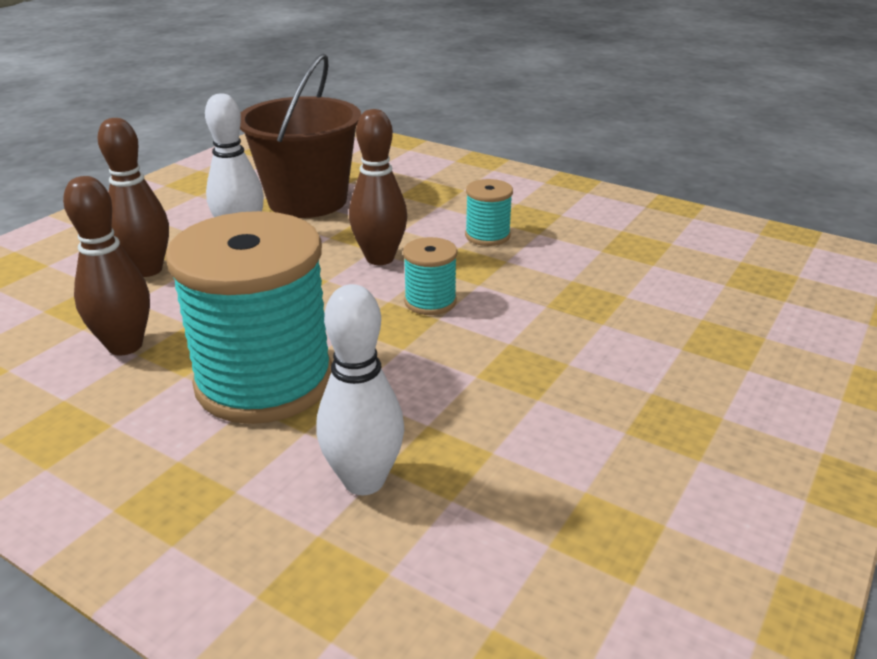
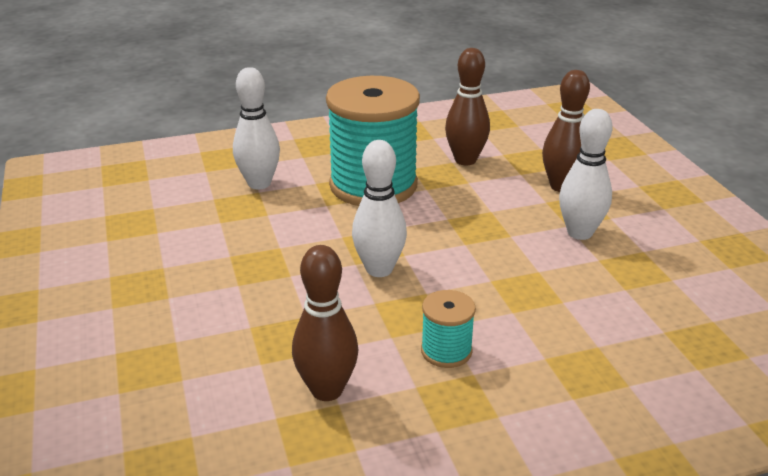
camera: 130 degrees right, 0 degrees up
(307, 201) = (631, 287): brown bucket -> none
(380, 258) = (471, 277): brown bowling pin -> brown bowling pin (327, 390)
(430, 301) = (379, 269): turquoise spool -> white bowling pin

